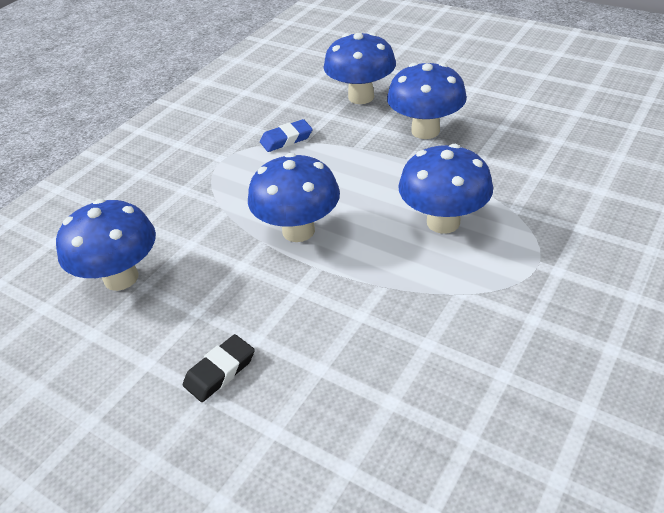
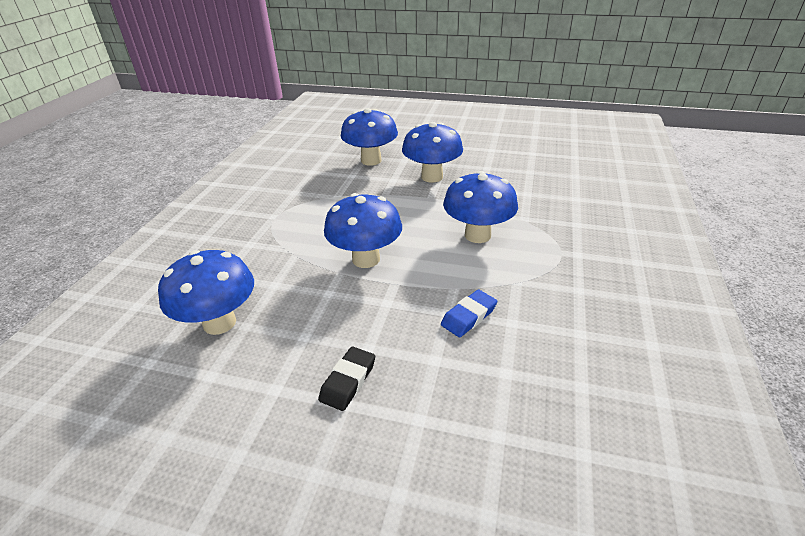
camera: 20 degrees left, 5 degrees down
(286, 139) = (324, 196): blue eraser -> blue eraser (469, 316)

